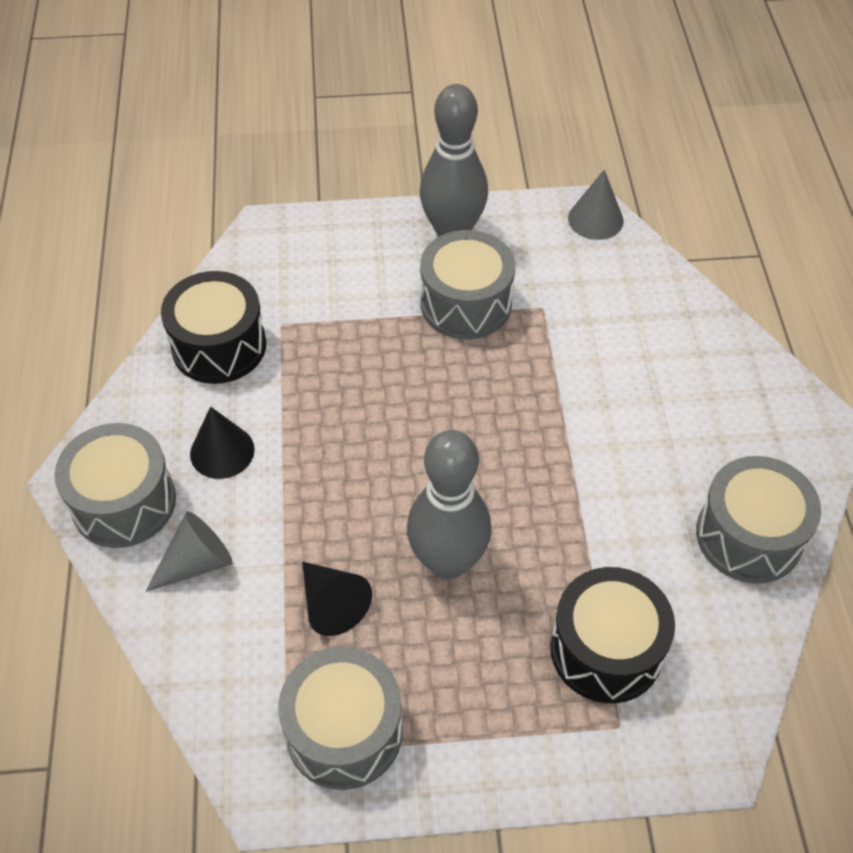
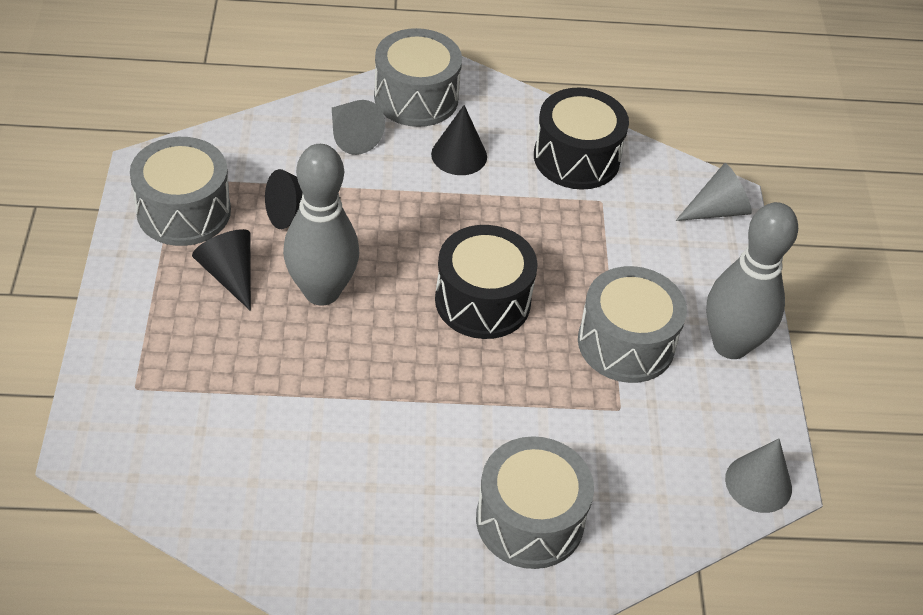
camera: 90 degrees right, 5 degrees down
(285, 236) = (717, 210): none -> grey cone
(439, 659) = (230, 275): none -> black cone
(606, 649) = (209, 391): black drum -> black drum (482, 301)
(749, 536) = (303, 536): grey drum -> grey drum (530, 520)

